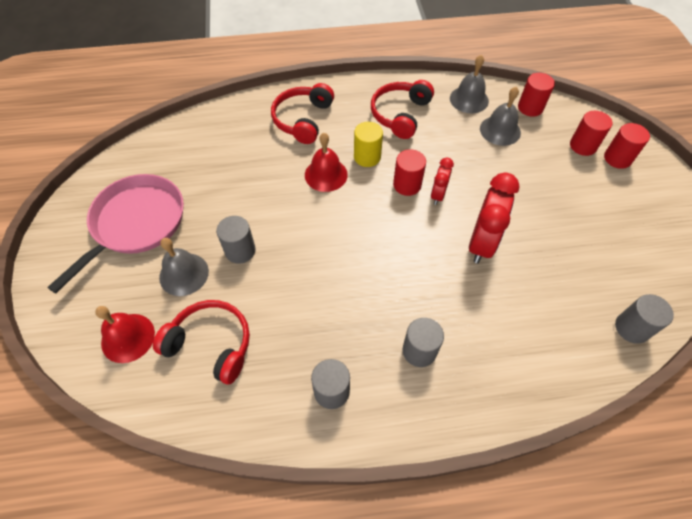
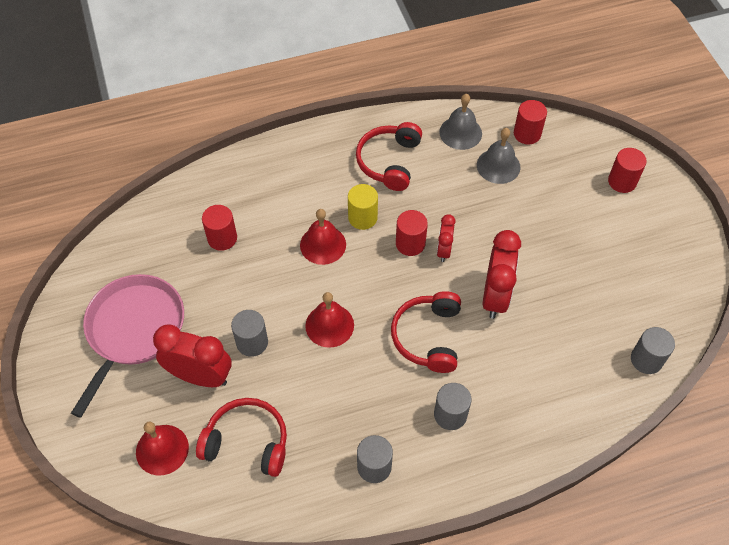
camera: 10 degrees left, 0 degrees up
(184, 274) = (200, 376): grey bell -> red clock
(302, 119) = (284, 183): red headphones -> red headphones (427, 337)
(316, 246) = (329, 325): none -> red bell
(583, 146) = (586, 172): red cylinder -> red cylinder (222, 238)

